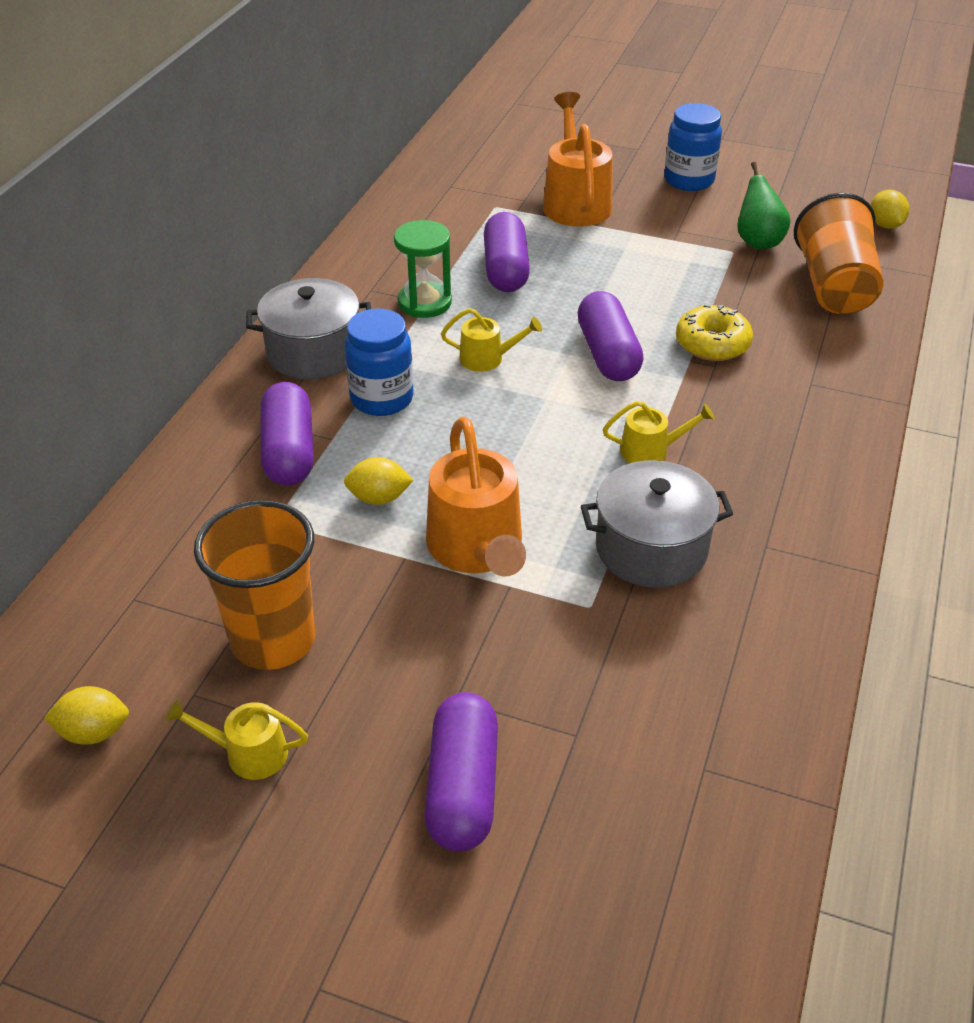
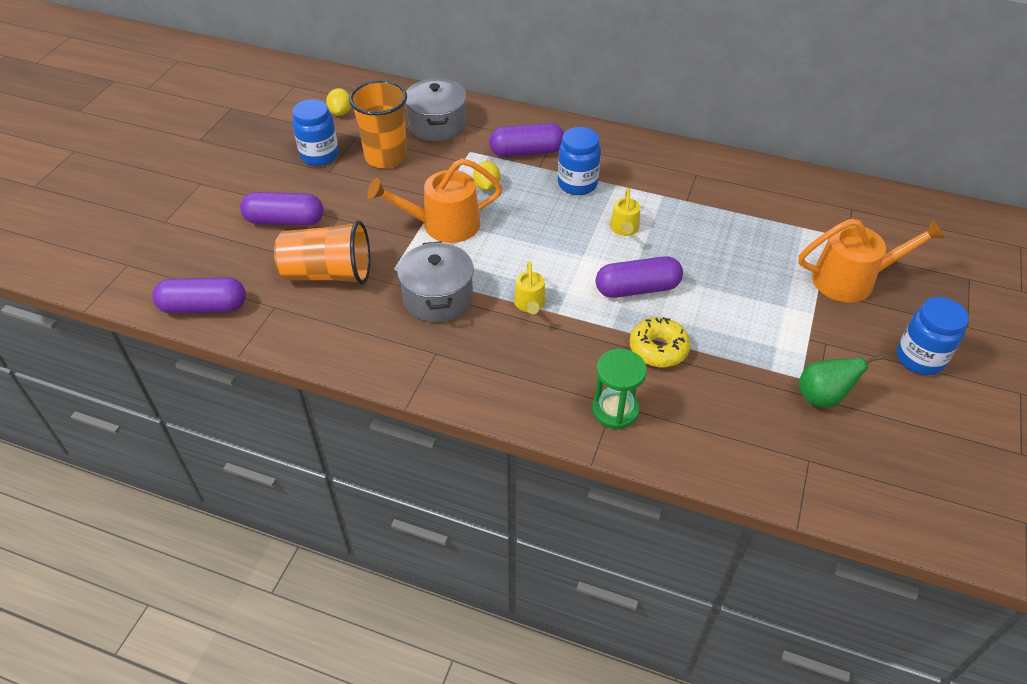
camera: 90 degrees right, 5 degrees up
(248, 753) = (319, 155): yellow watering can -> blue jar
(313, 352) = (621, 154): grey pot -> grey pot (437, 125)
(424, 302) = (685, 199): green hourglass -> green hourglass (615, 410)
(505, 269) = (737, 238): purple capsule -> purple capsule (204, 307)
(834, 286) = (760, 443): orange cup -> orange cup (328, 274)
(885, 225) = (886, 507): yellow lemon -> none

